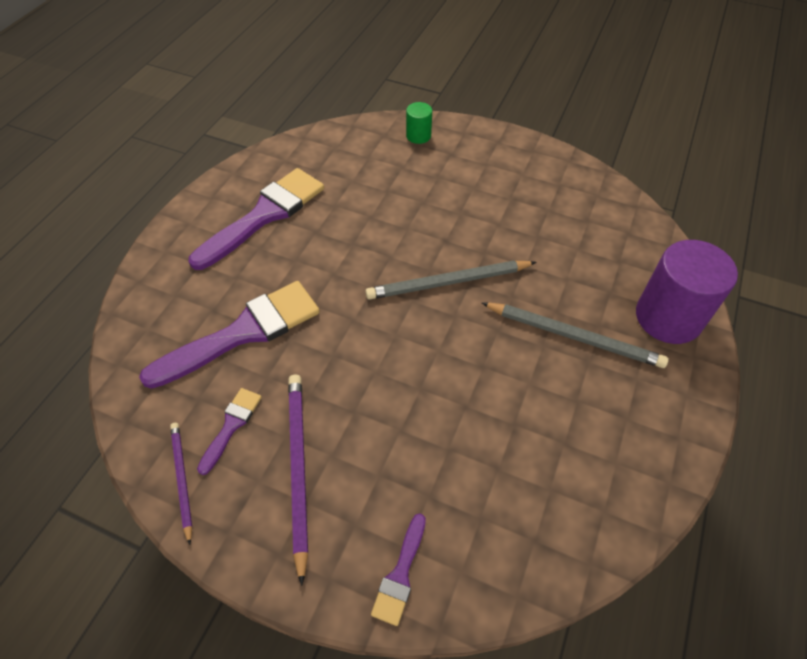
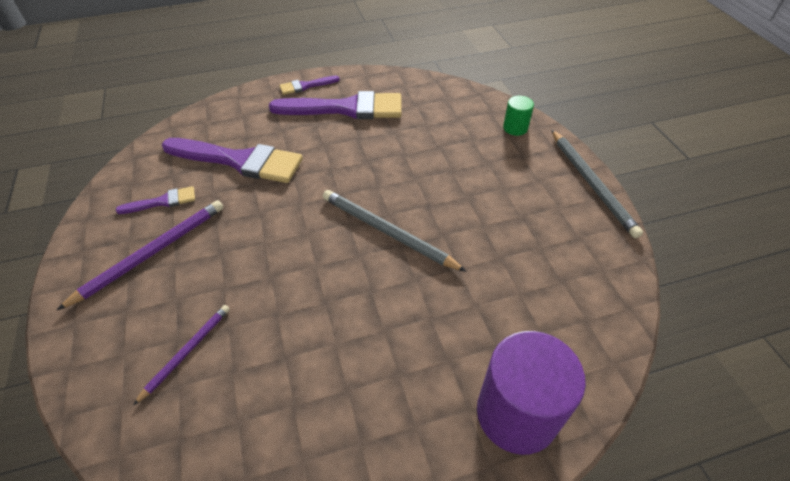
camera: 50 degrees right, 5 degrees down
(182, 480) = (107, 206): purple pencil -> purple pencil (186, 352)
(400, 574) = (98, 363): purple brush -> purple brush (306, 86)
(573, 336) = (415, 346): grey pencil -> grey pencil (591, 183)

